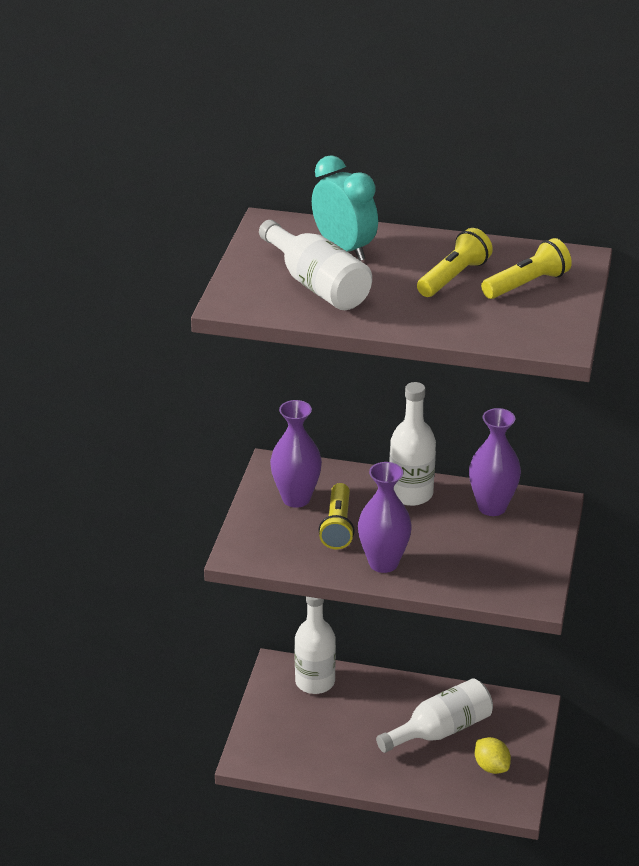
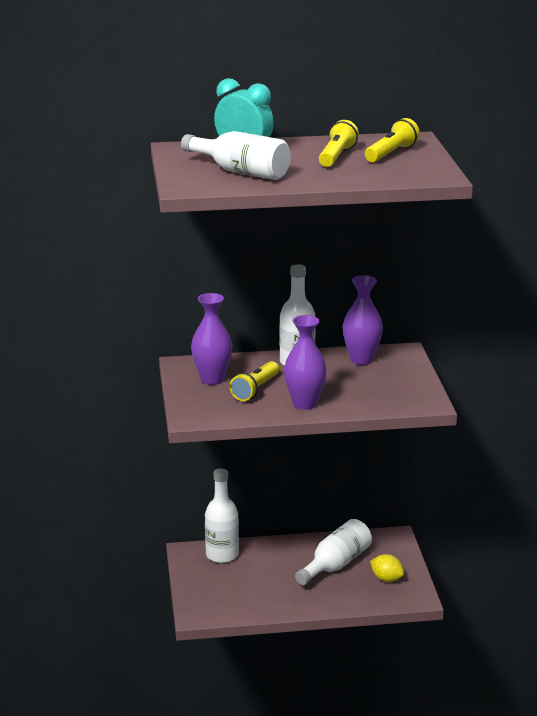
camera: 20 degrees left, 10 degrees down
(337, 526) = (255, 389): yellow flashlight -> yellow flashlight turned 45 degrees clockwise

